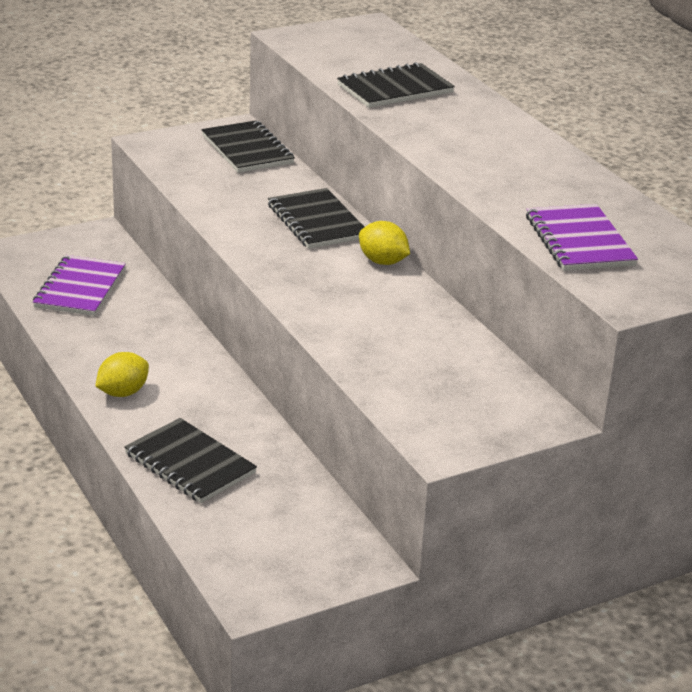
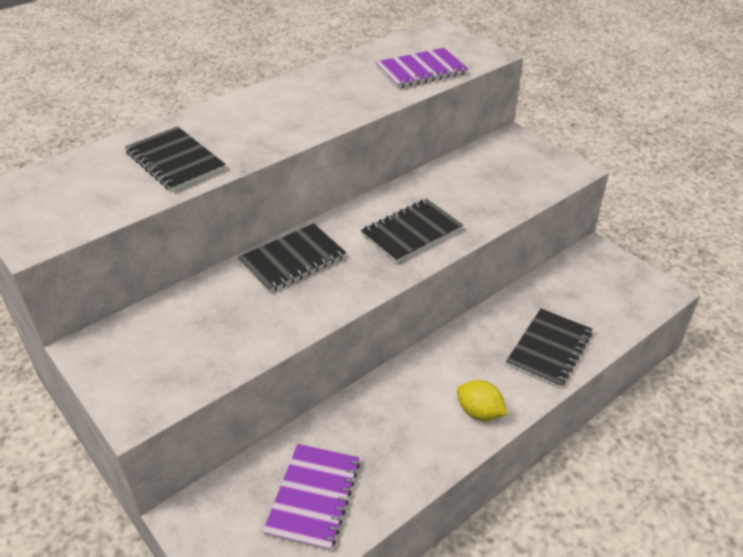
camera: 100 degrees left, 10 degrees up
(80, 288) = (313, 497): purple notebook -> purple notebook turned 75 degrees counterclockwise
(247, 150) = (145, 329): black notebook -> black notebook (411, 232)
(382, 262) = (349, 217): yellow lemon -> none

